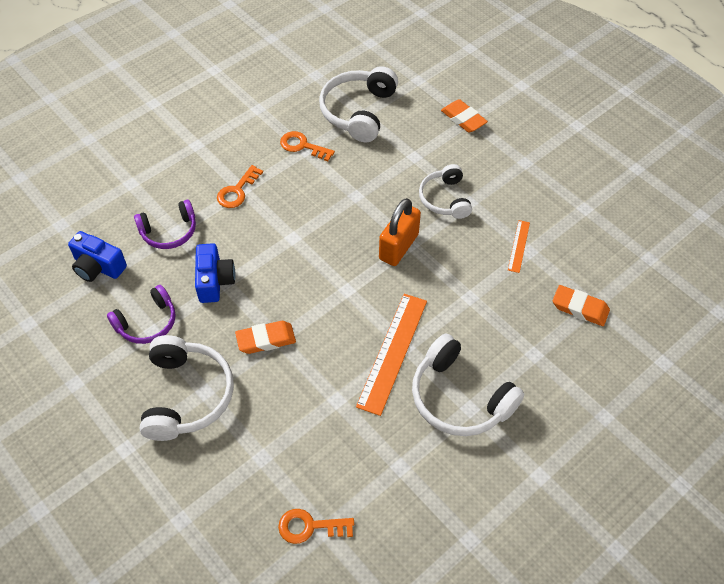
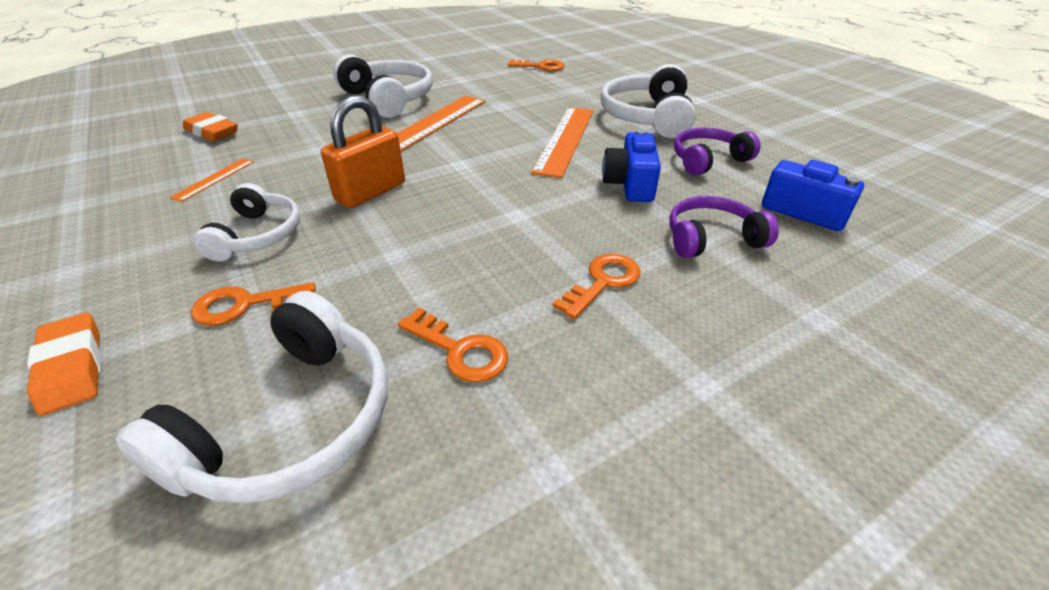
camera: 170 degrees left, 15 degrees down
(266, 339) = (565, 139): orange eraser -> orange ruler
(415, 155) = (245, 305): none -> orange key

